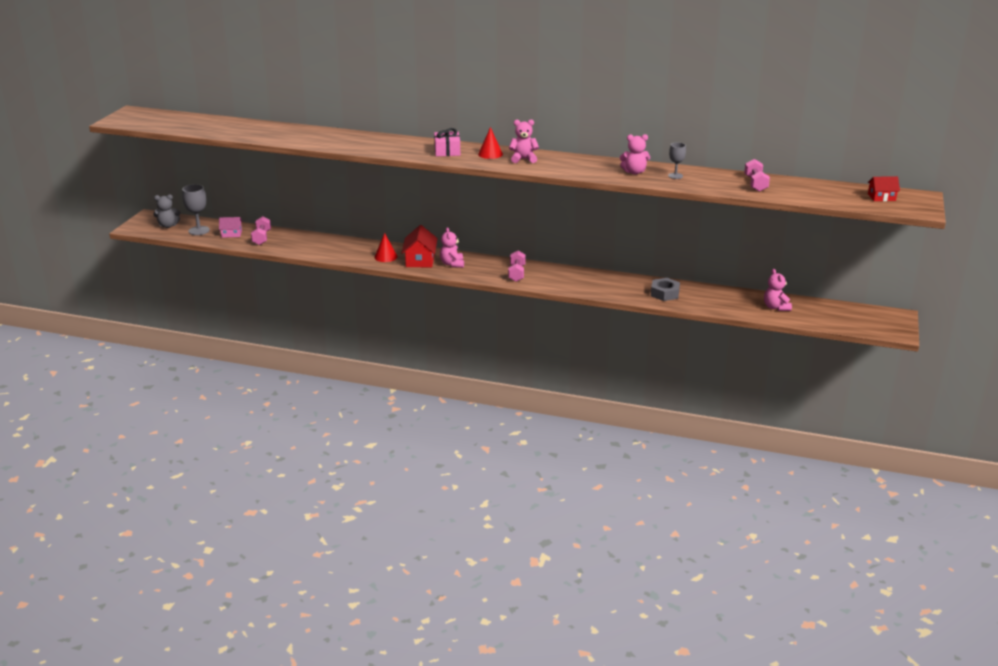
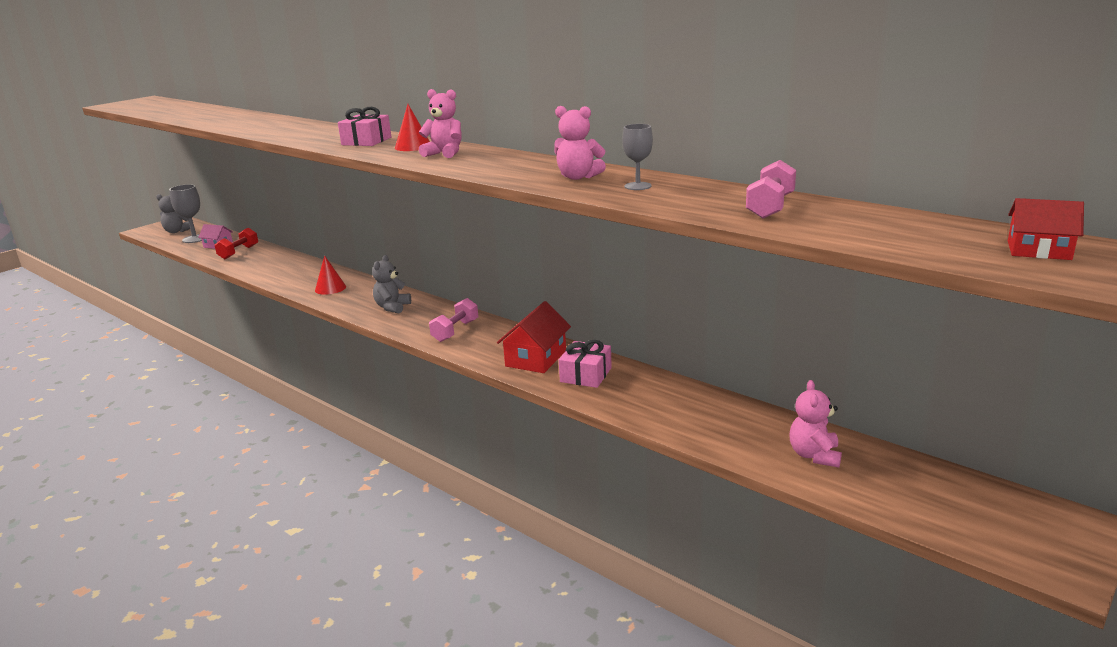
camera: 25 degrees right, 5 degrees down
(262, 238) = (239, 252): pink dumbbell -> red dumbbell
(420, 260) = (362, 297): red house -> red house (536, 358)
(452, 264) = (392, 307): pink teddy bear -> grey teddy bear
(626, 287) = (586, 375): none -> pink gift
(665, 293) = (636, 395): grey nut -> none

